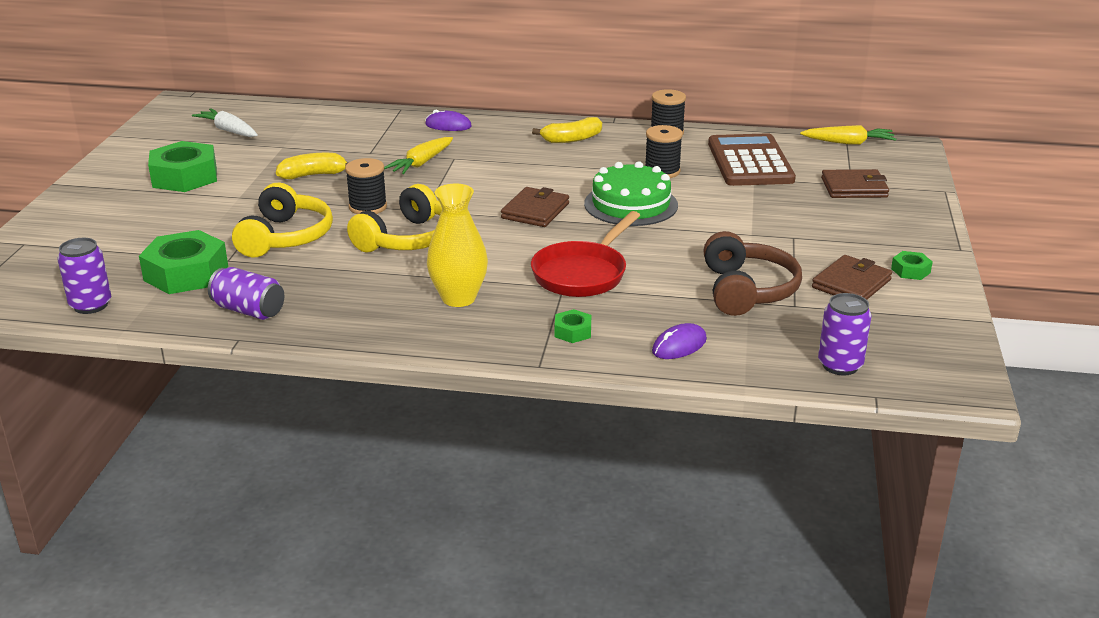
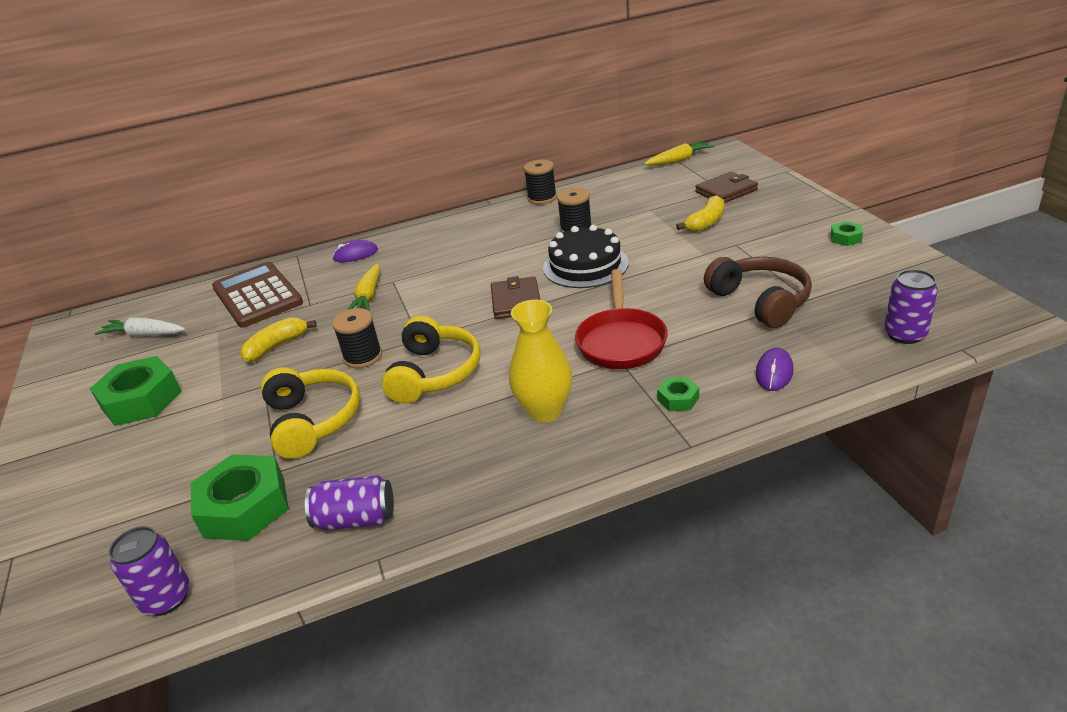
camera: 25 degrees left, 5 degrees up
(572, 139) = (474, 229): yellow banana -> yellow banana (706, 222)
(631, 204) = (585, 265): green cake -> black cake
(750, 162) = (630, 198): brown calculator -> brown calculator (257, 295)
(851, 284) = (822, 264): brown wallet -> none

